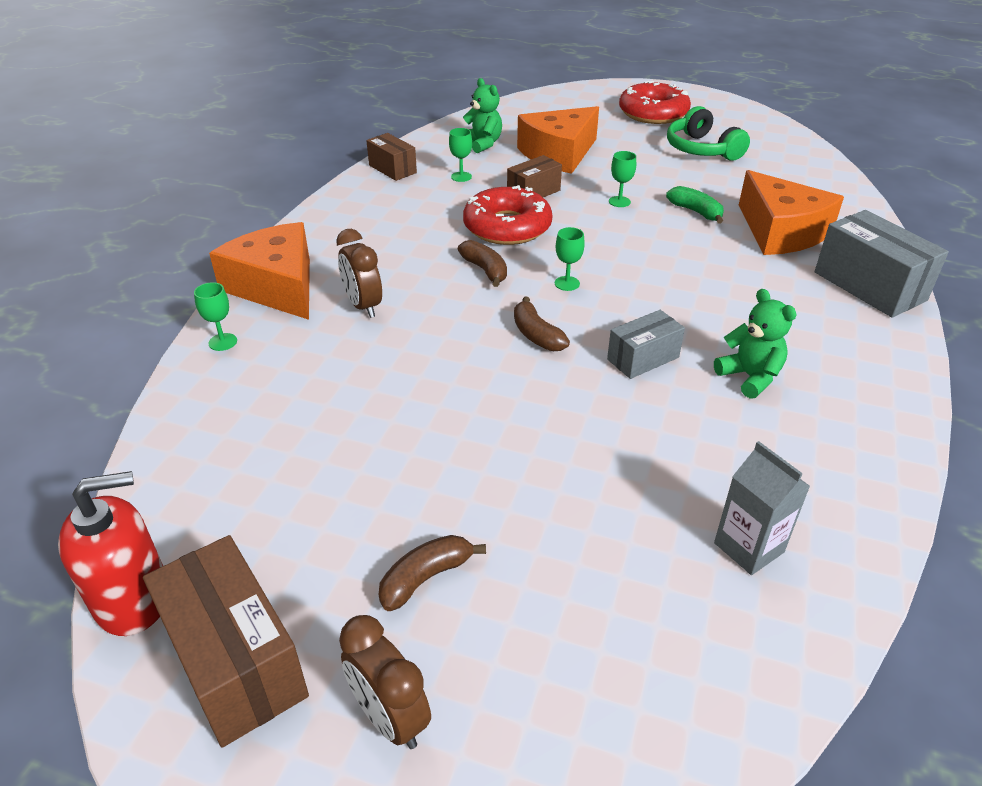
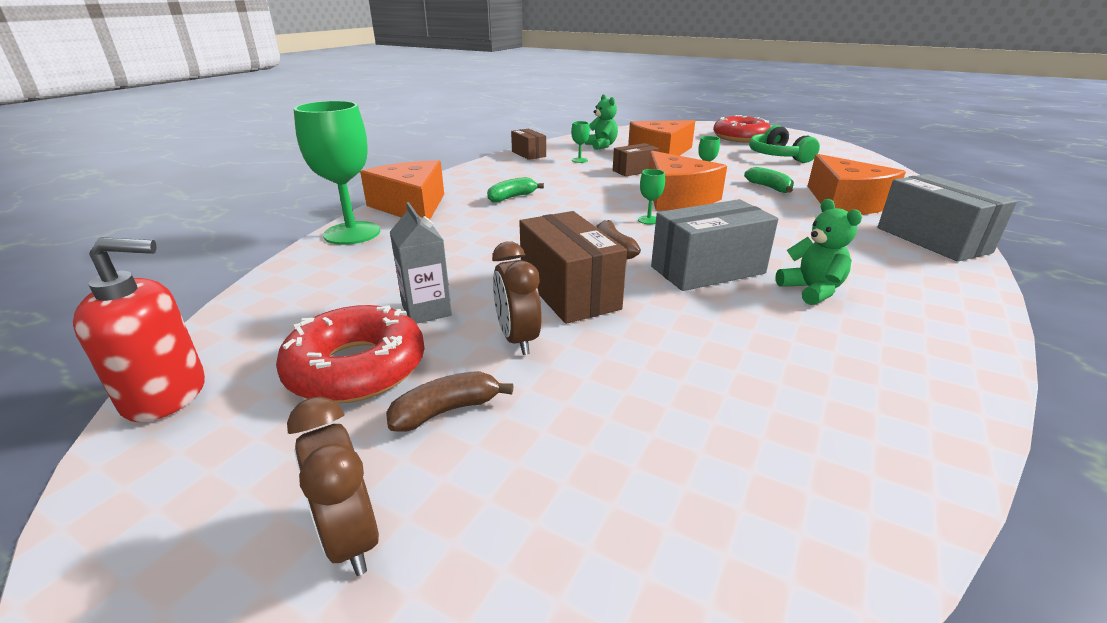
camera: 10 degrees right, 10 degrees down
(223, 342) = (352, 233): green goblet -> green goblet, size x2.35
(235, 662) = (223, 459): brown box -> brown box (568, 292)
(363, 306) = (473, 221): brown clock -> brown clock (517, 339)
(396, 258) = (512, 197): none -> green banana
(485, 270) = (581, 208): brown banana -> none
(507, 227) = (607, 187): red donut -> red donut (356, 368)
(592, 240) = (676, 198): none -> orange cheese
(643, 358) = (707, 270): grey box -> grey box, size x1.67
(748, 547) = (802, 425): grey carton -> grey carton (426, 310)

